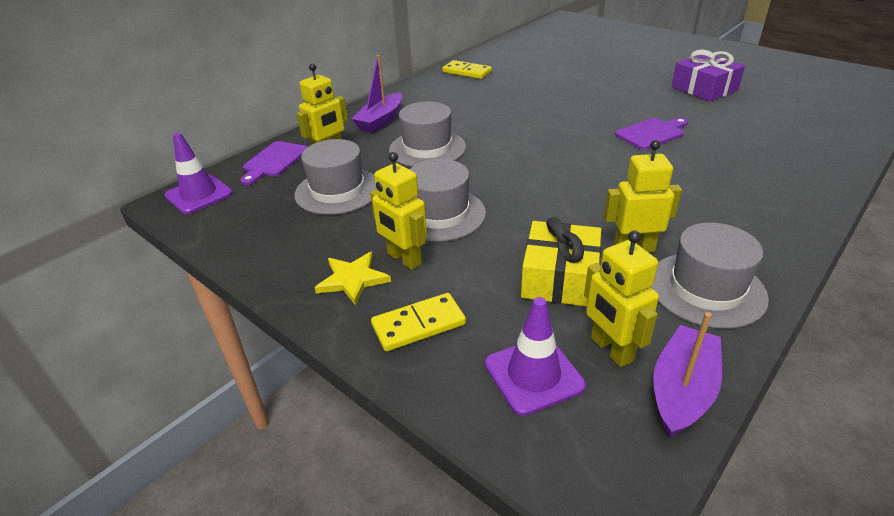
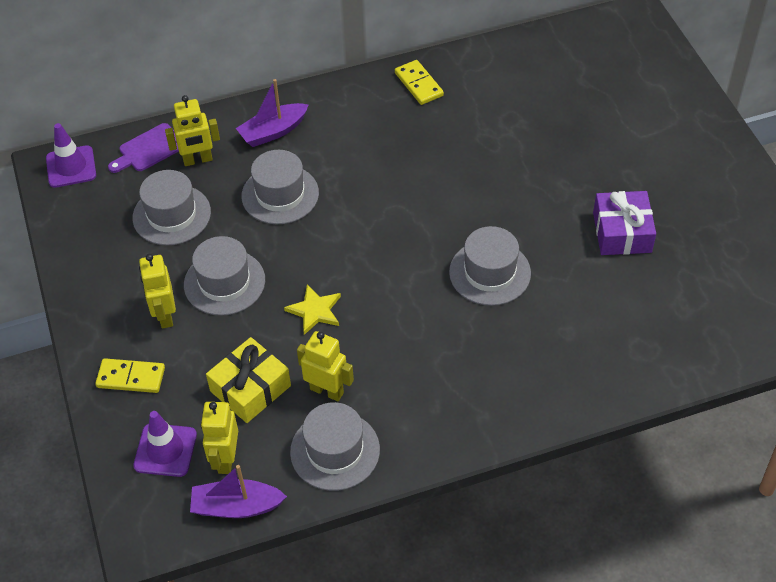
camera: 30 degrees right, 15 degrees up
(353, 279) = (119, 316): yellow star -> yellow star (315, 311)
(652, 133) = (490, 272): purple cutting board -> grey hat
(682, 390) = (236, 506): purple boat -> purple boat turned 150 degrees counterclockwise

